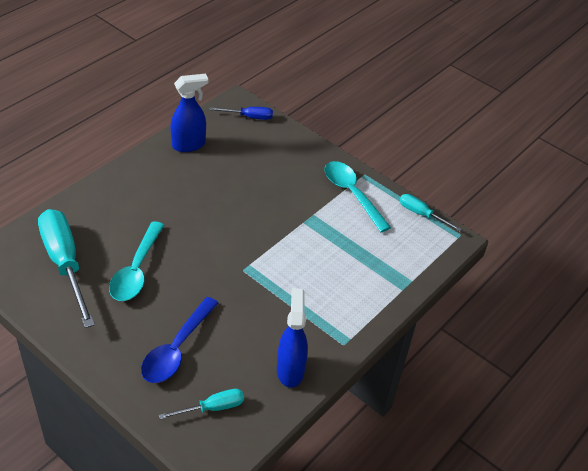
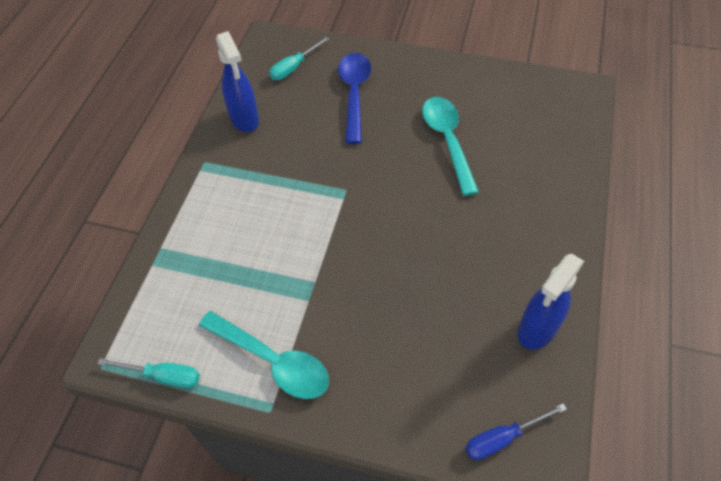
camera: 160 degrees right, 10 degrees up
(65, 263) = (516, 117): turquoise screwdriver -> none

